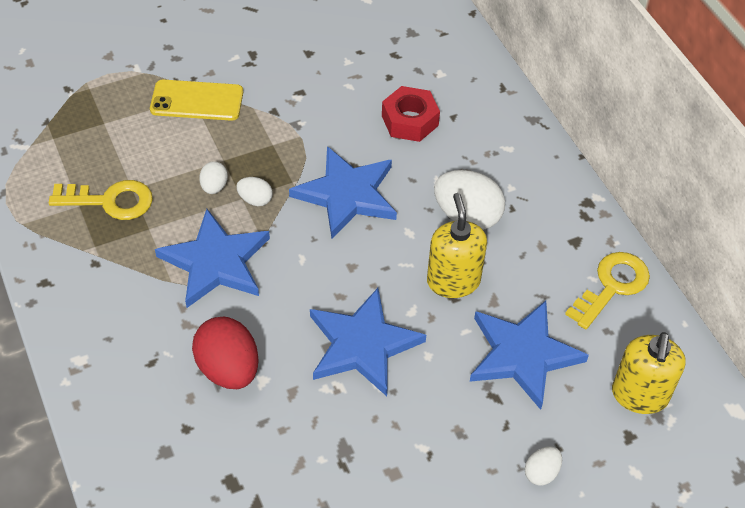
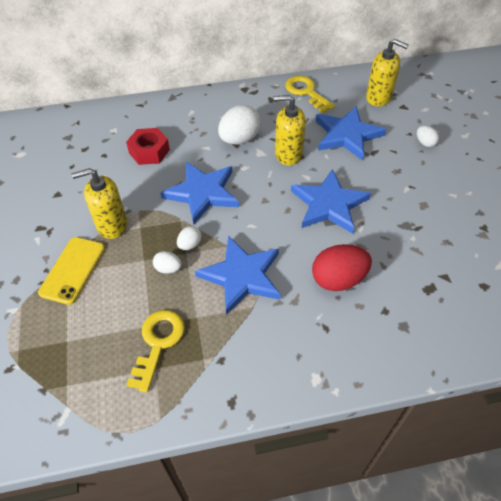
camera: 75 degrees left, 0 degrees up
(271, 117) = (112, 225): none -> yellow soap dispenser

